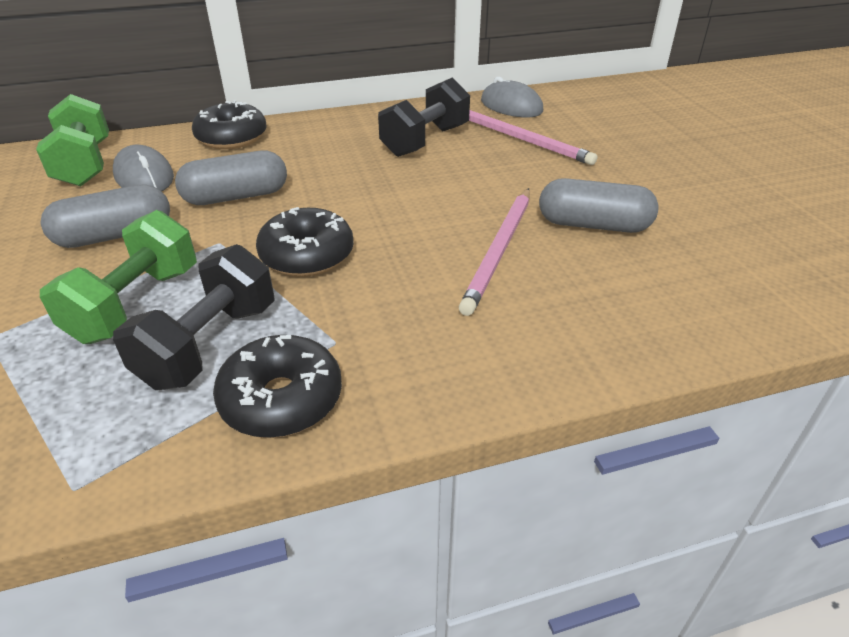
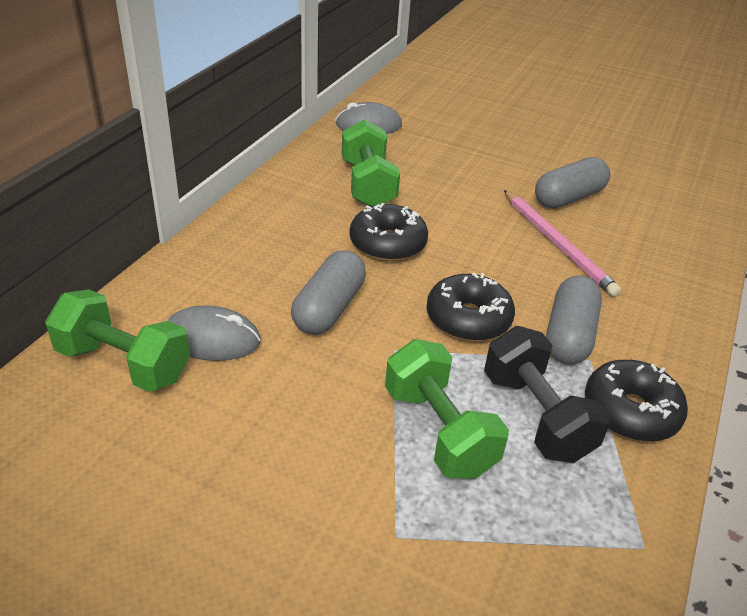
camera: 50 degrees left, 0 degrees up
(115, 235) = (307, 399): grey capsule -> grey capsule (569, 335)
(232, 138) = (210, 260): black donut -> black donut (387, 244)
(425, 141) = (367, 185): black dumbbell -> green dumbbell
(521, 139) = (424, 152): pink pencil -> none

